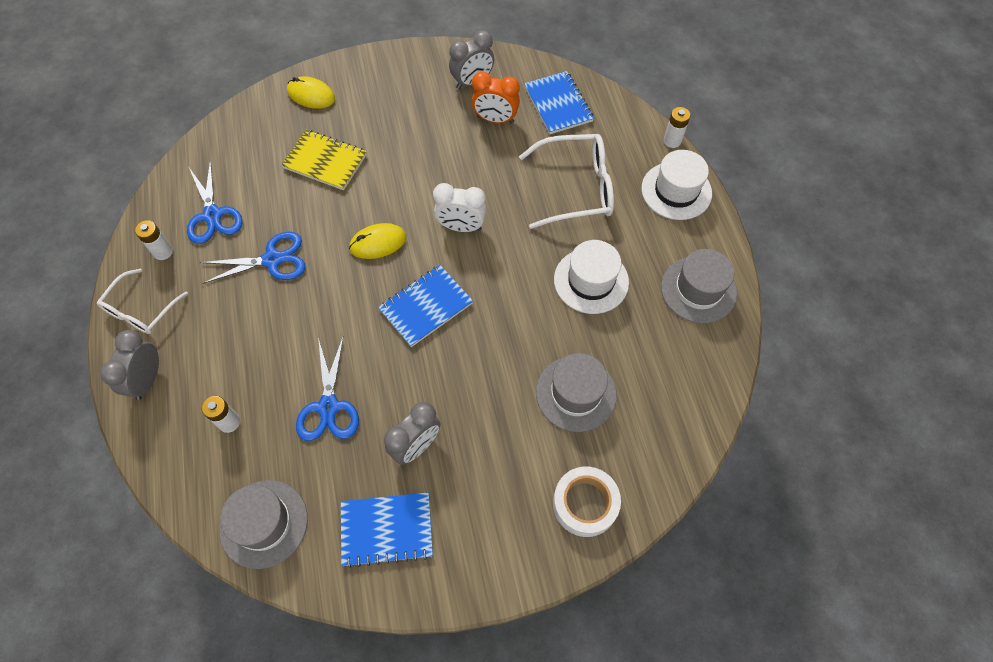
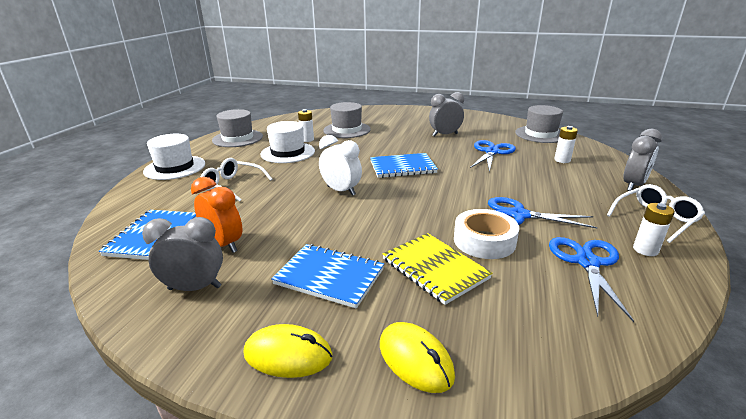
camera: 150 degrees left, 35 degrees down
(378, 243) = (416, 200): yellow mouse -> yellow mouse (288, 355)
(387, 529) = (474, 123): blue notebook -> blue notebook (329, 277)
(576, 188) = (232, 185): white glasses -> white glasses, size x0.64
(585, 503) = (376, 113): white tape -> white tape (484, 241)
(672, 141) = (125, 187): white battery -> white battery (307, 139)

